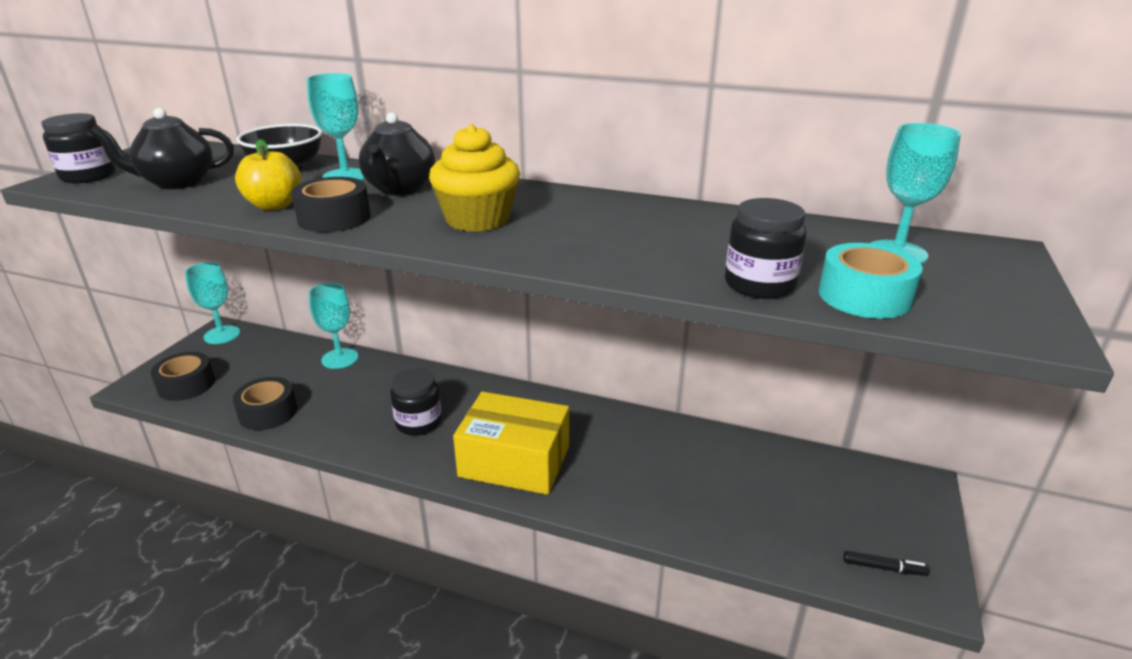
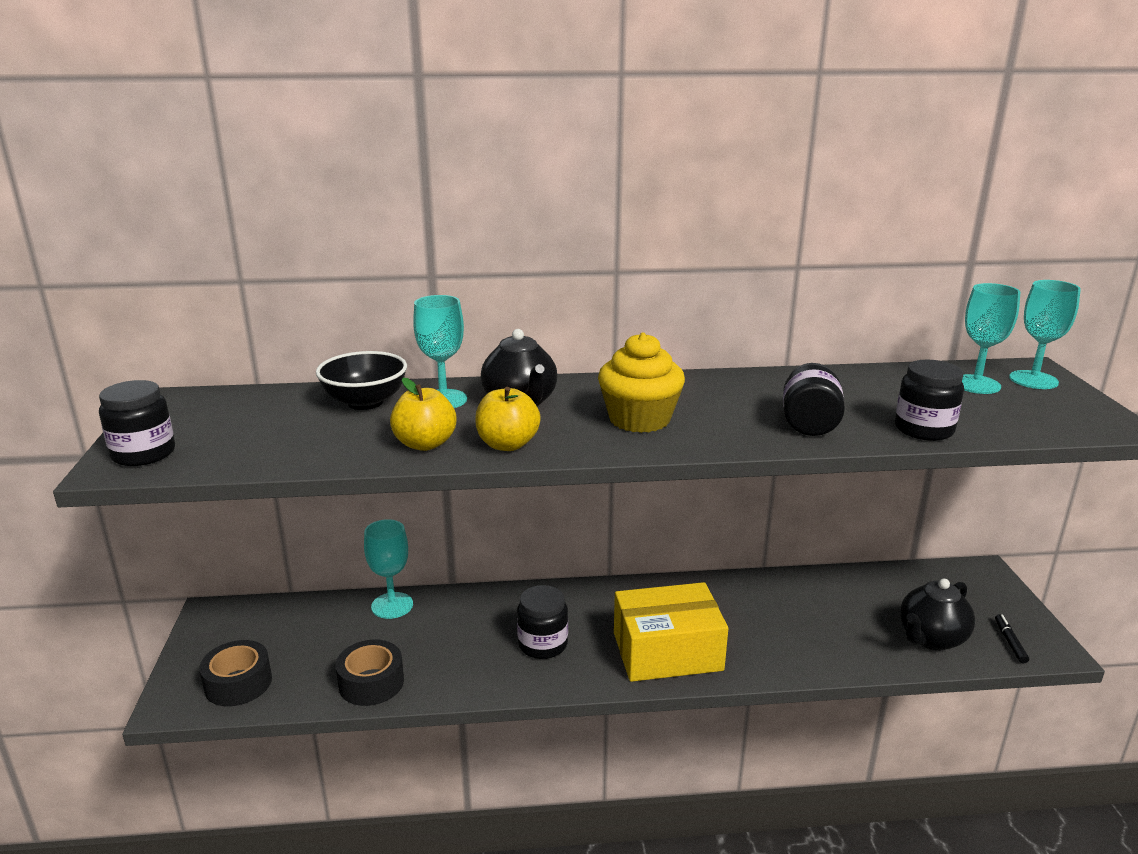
camera: 25 degrees left, 5 degrees down
(177, 182) = (269, 440): black teapot -> black teapot (931, 639)
(222, 335) = (219, 617): turquoise goblet -> turquoise goblet (1033, 380)
(334, 218) = (507, 445): black tape -> yellow apple
(637, 254) = (809, 424): none -> black jar
(864, 296) = (997, 423): turquoise tape -> none
(884, 568) = (1010, 642): black marker -> black marker turned 75 degrees counterclockwise

